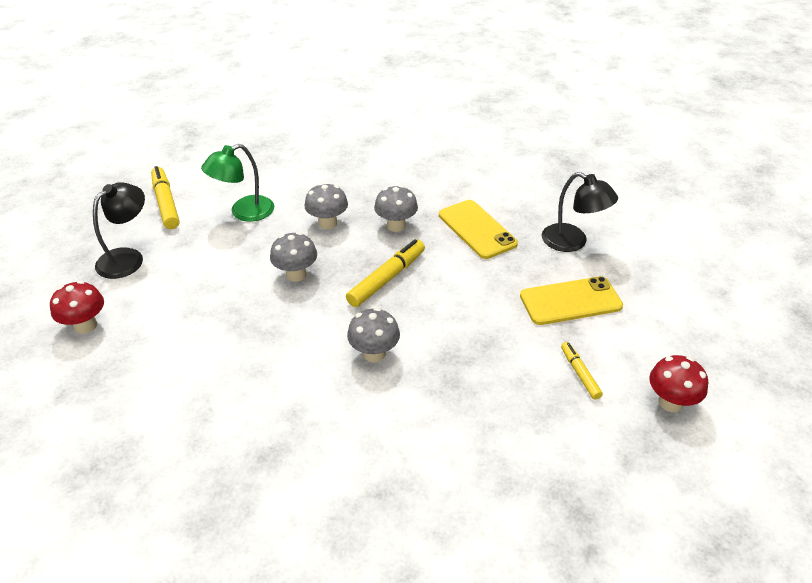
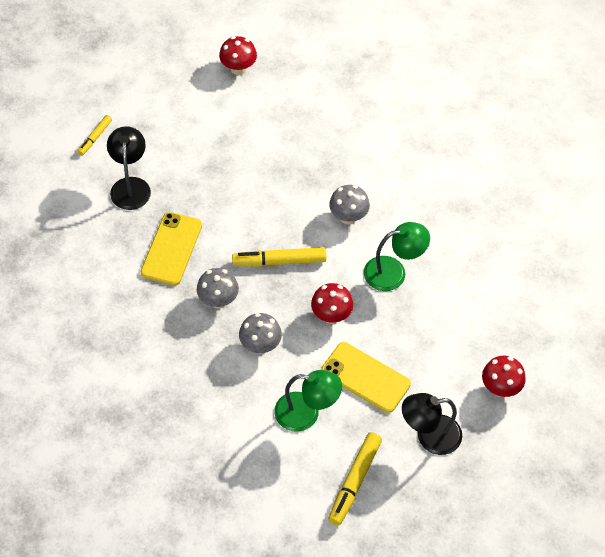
camera: 135 degrees left, 15 degrees up
(278, 341) = (393, 272): none -> green lamp
(296, 274) = (331, 315): grey mushroom -> red mushroom
(570, 301) = (197, 153): yellow phone -> yellow phone (365, 377)
(580, 373) = (258, 115): yellow marker -> yellow marker (95, 137)

